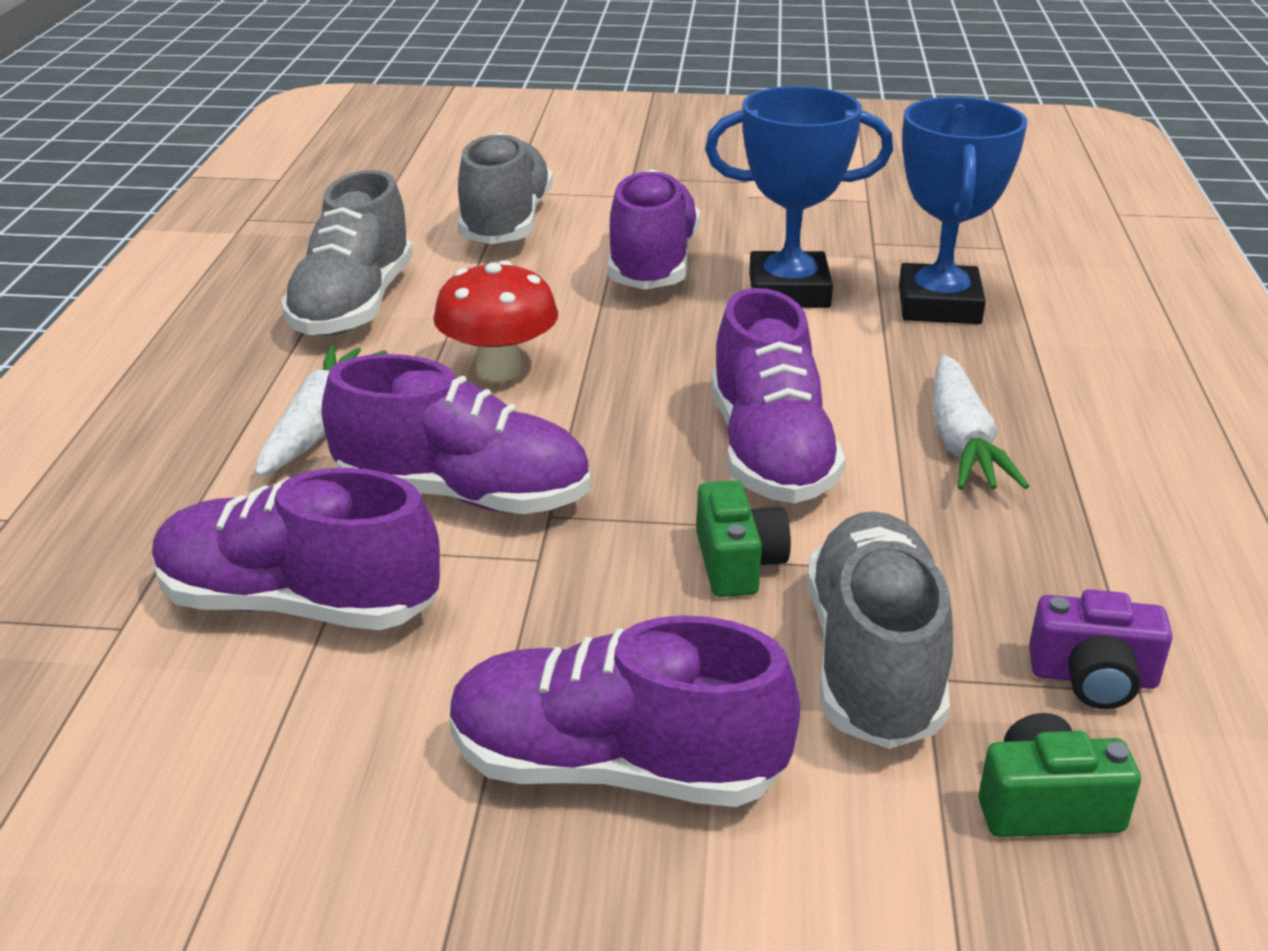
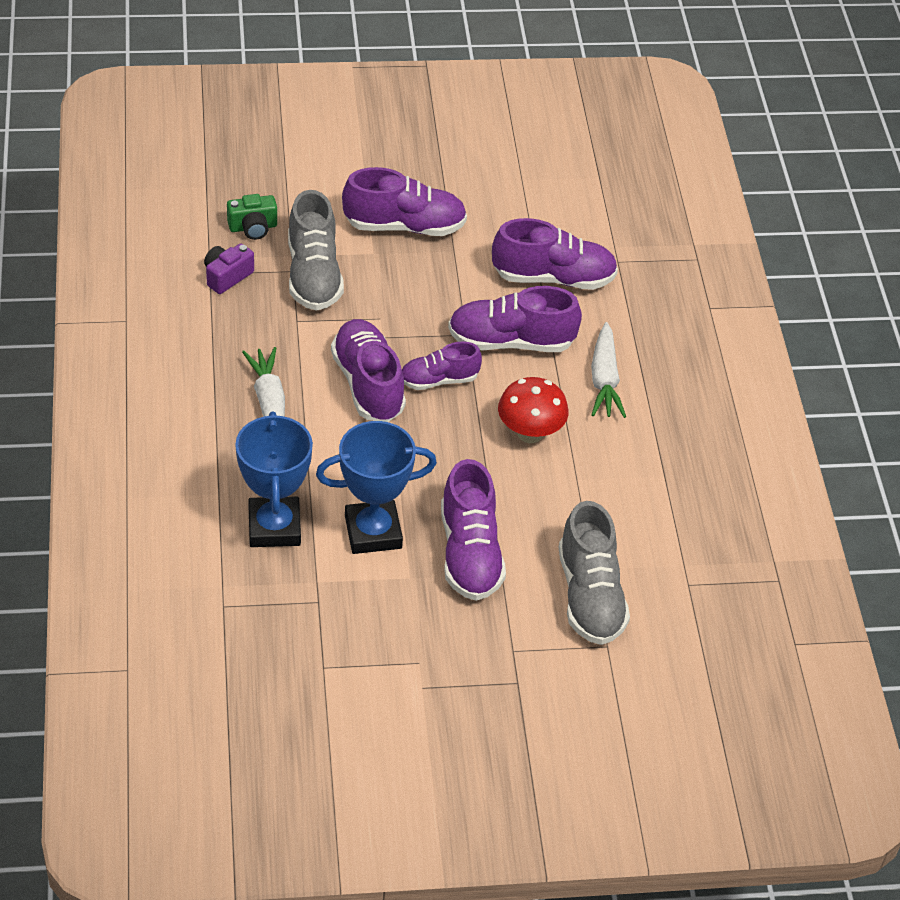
camera: 165 degrees right, 15 degrees up
(353, 306) = (644, 484): grey shoe -> none
(632, 448) = (439, 380): none -> purple shoe
(738, 563) = (374, 316): green camera -> none
(1093, 678) = (227, 276): purple camera -> purple camera turned 45 degrees counterclockwise

